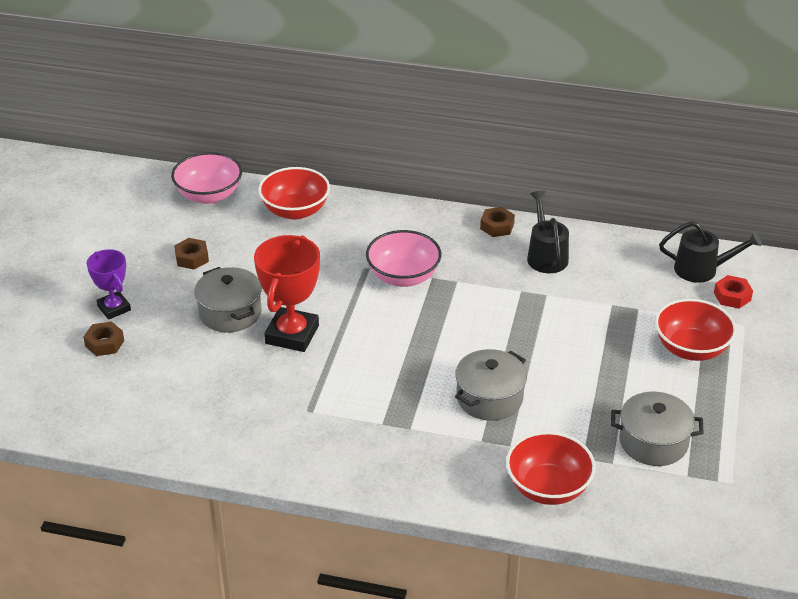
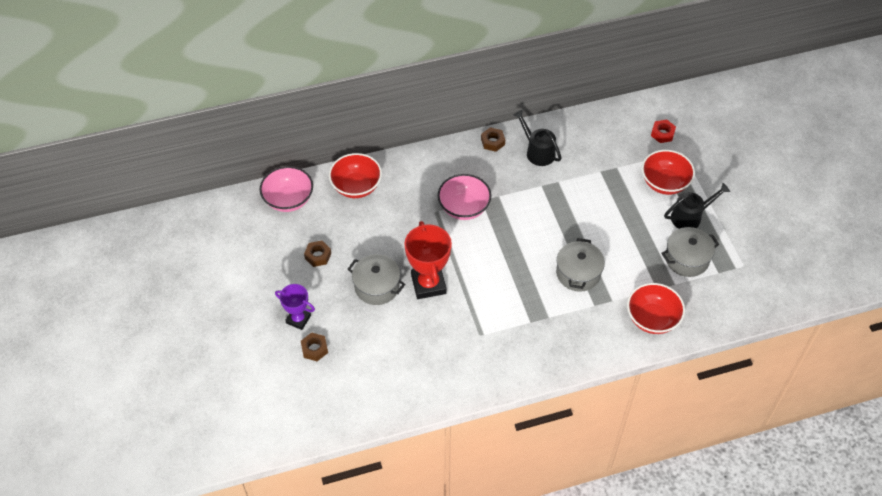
camera: 30 degrees left, 15 degrees up
(702, 269) = (633, 121): black watering can -> black watering can (690, 216)

